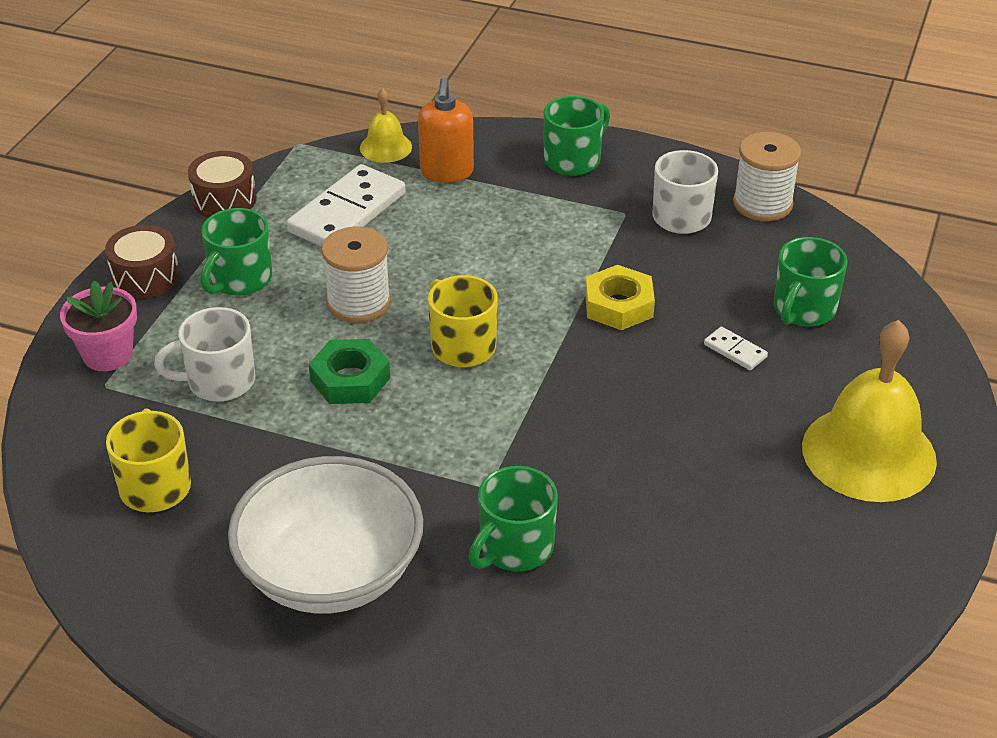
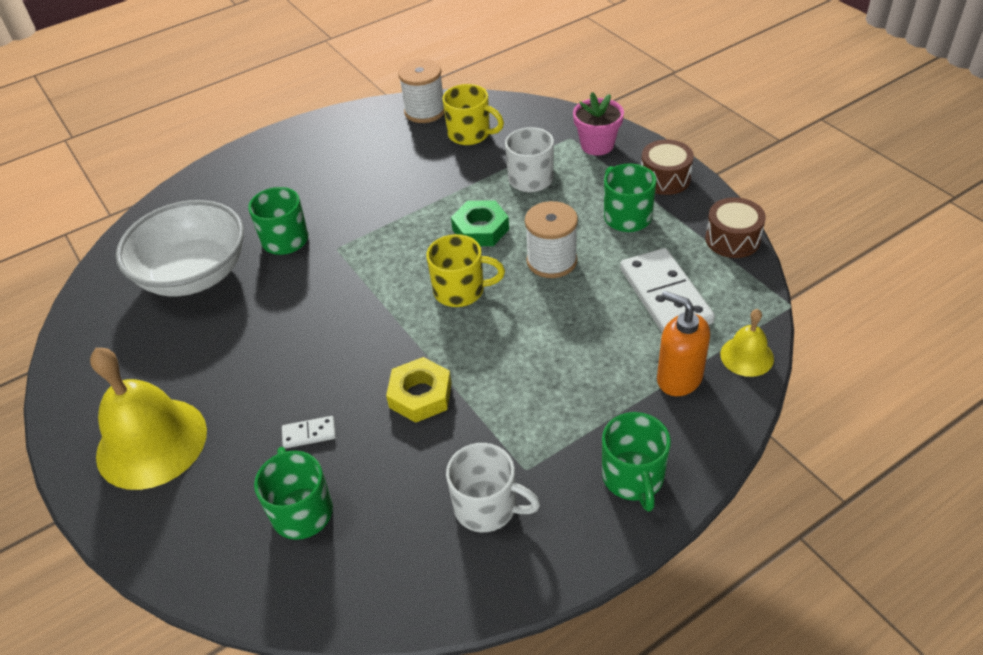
camera: 130 degrees right, 5 degrees up
(331, 572) = (347, 171): white bowl -> white bowl (194, 274)
(762, 204) = (449, 588): white spool -> white spool (425, 111)

